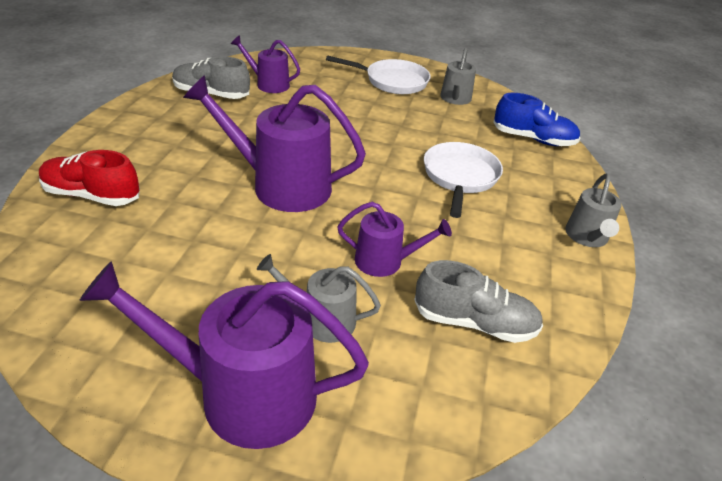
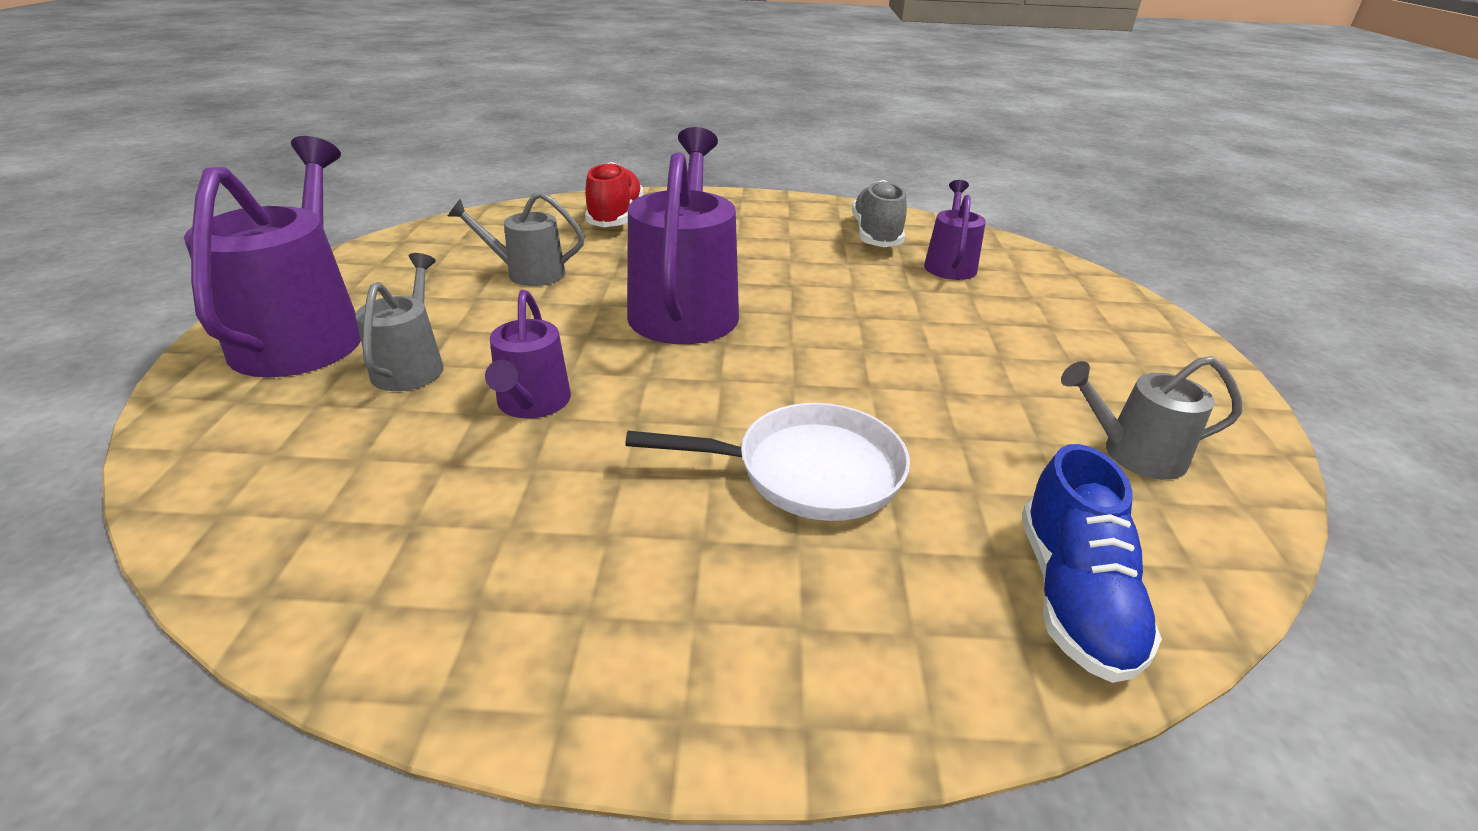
camera: 80 degrees right, 5 degrees down
(392, 81) = (1107, 368): white pan -> none
(474, 323) = (387, 500): grey shoe -> none
(587, 237) = (666, 691): grey watering can -> grey watering can (528, 273)

